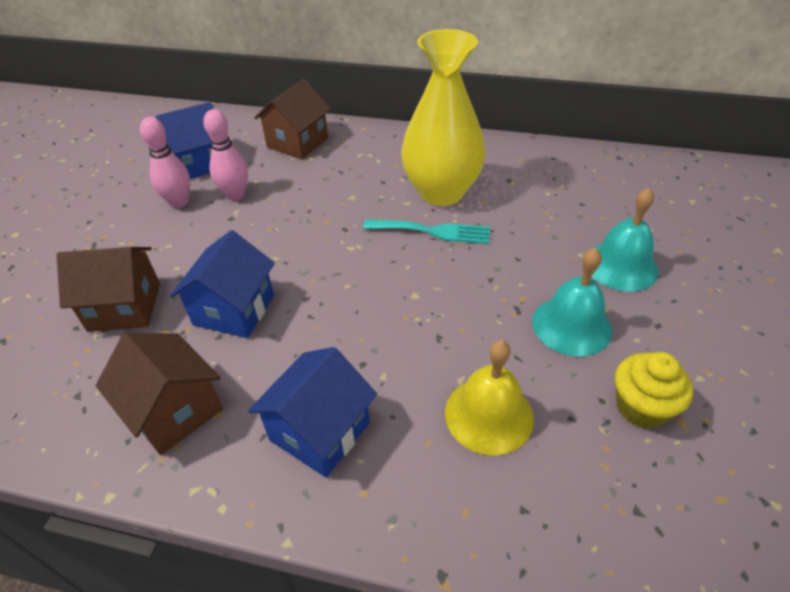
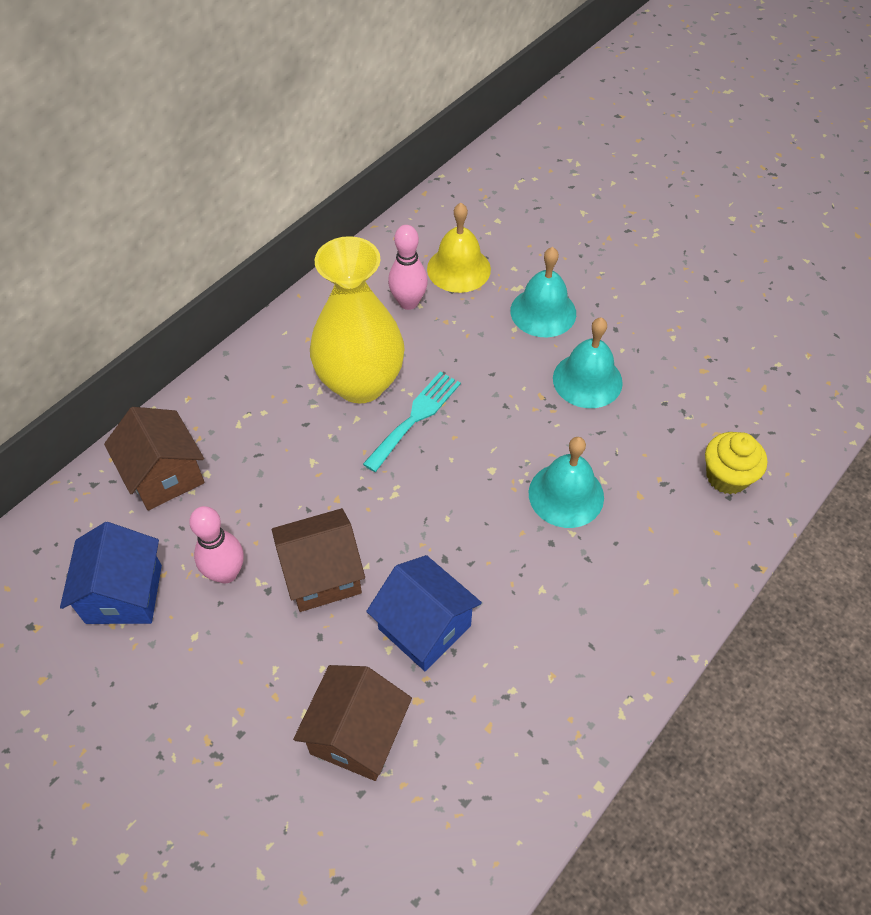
camera: 65 degrees left, 10 degrees up
(175, 411) = (529, 712): brown house -> brown house (322, 574)
(179, 202) = (196, 638): pink bowling pin -> pink bowling pin (408, 302)
(320, 431) = (606, 600): blue house -> none
(423, 356) = (566, 495): none -> turquoise bell
(489, 415) = (645, 478): yellow bell -> yellow bell (458, 269)
(641, 407) = (681, 384): yellow cupcake -> yellow cupcake (727, 477)

